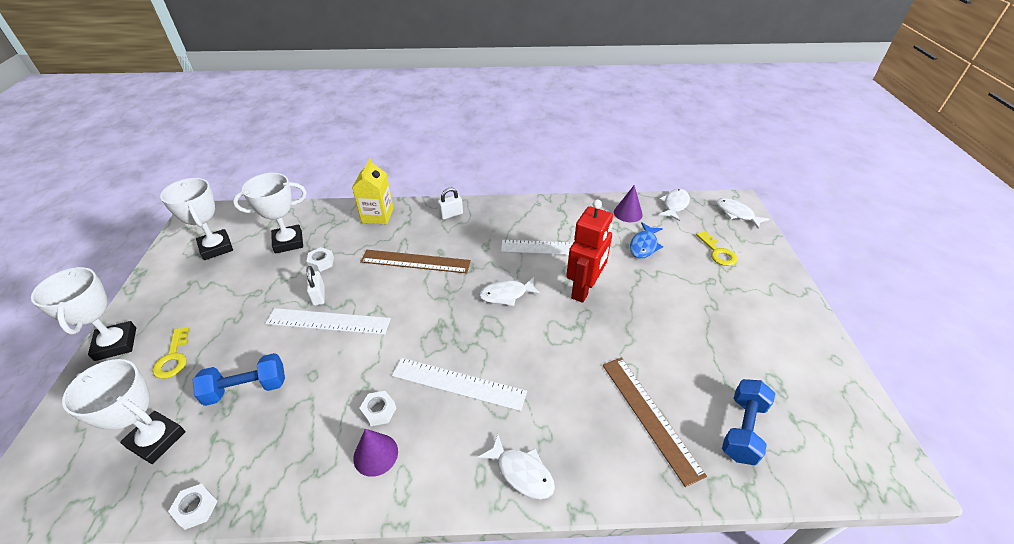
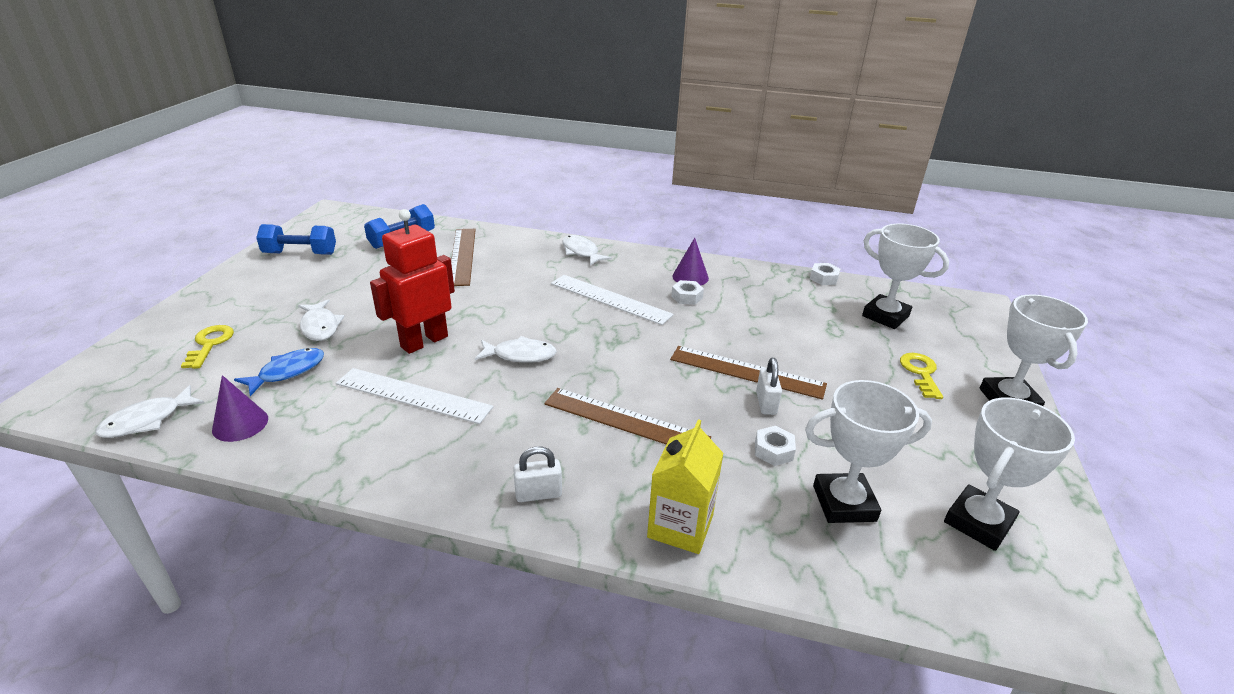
camera: 165 degrees left, 10 degrees down
(216, 248) = (978, 522): white trophy -> white trophy turned 60 degrees clockwise
(247, 388) = (819, 333): blue dumbbell -> blue dumbbell (300, 253)
(328, 321) = (746, 372): white ruler -> brown ruler
(736, 214) = (87, 385): white fish -> white fish (320, 326)

